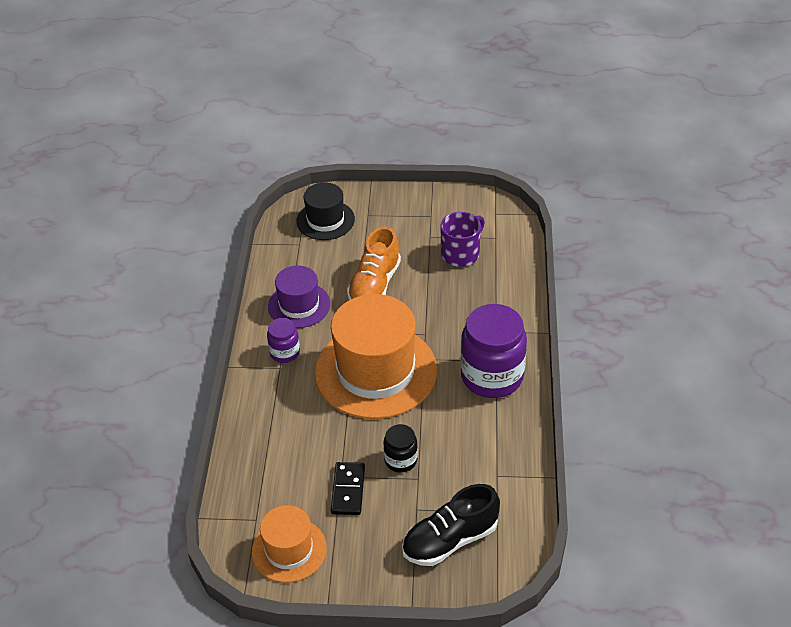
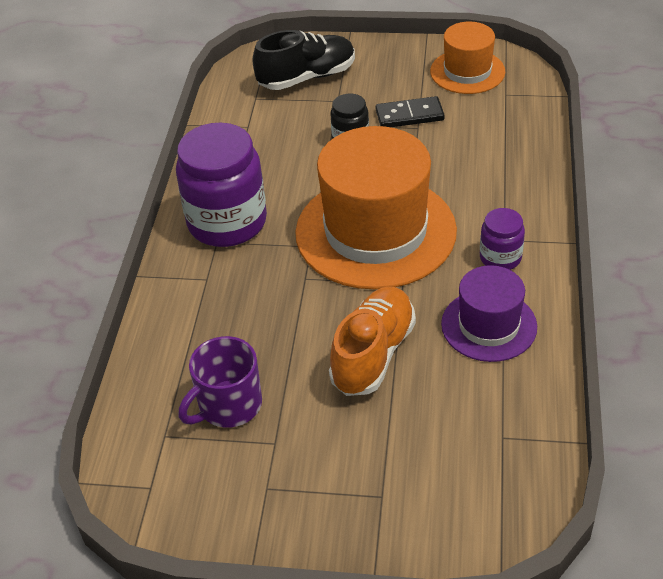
camera: 175 degrees left, 0 degrees up
(325, 220) = (460, 487): black hat -> none
(348, 490) = (409, 115): black domino -> black domino turned 75 degrees clockwise

